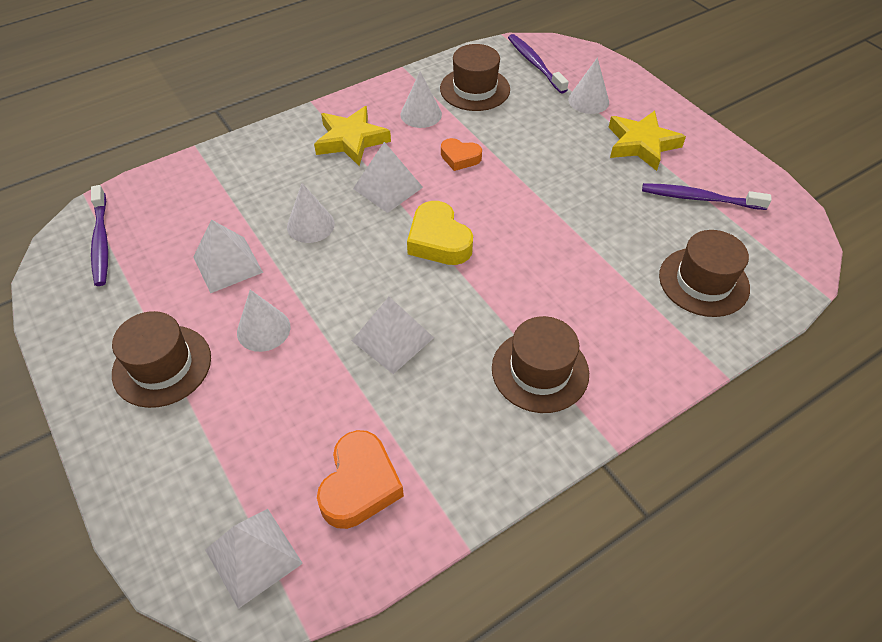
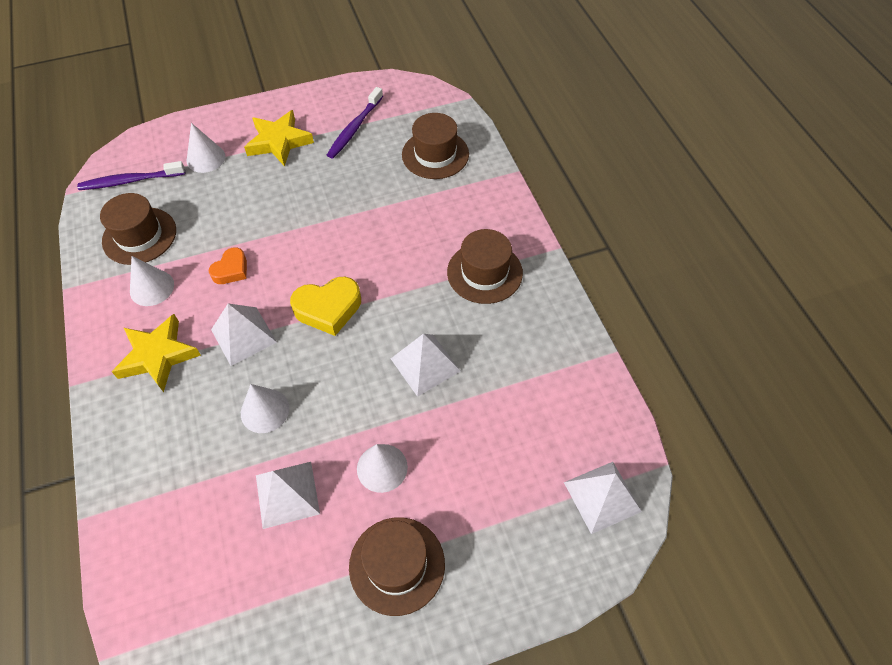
camera: 75 degrees left, 5 degrees up
(101, 241) = (197, 633): purple toothbrush -> none
(360, 485) = (555, 412): orange heart -> none

